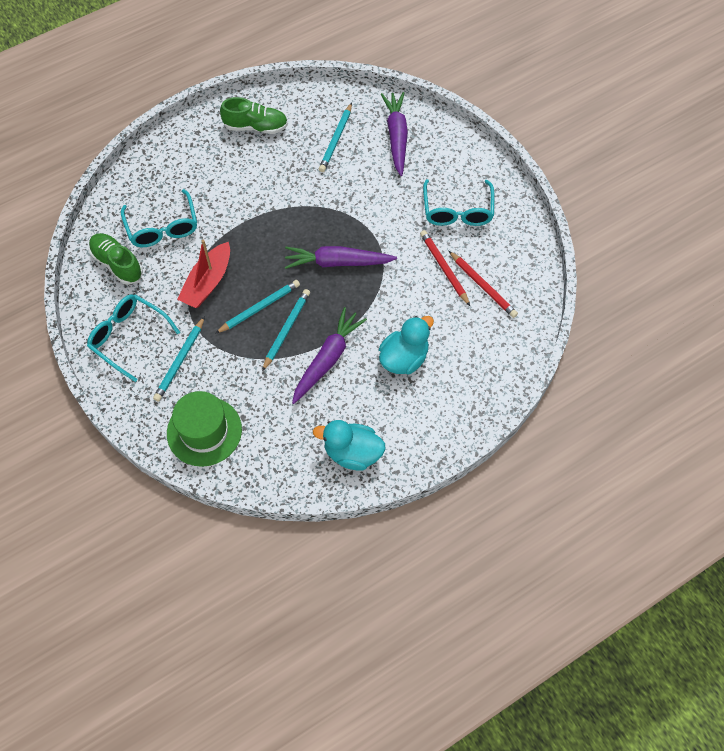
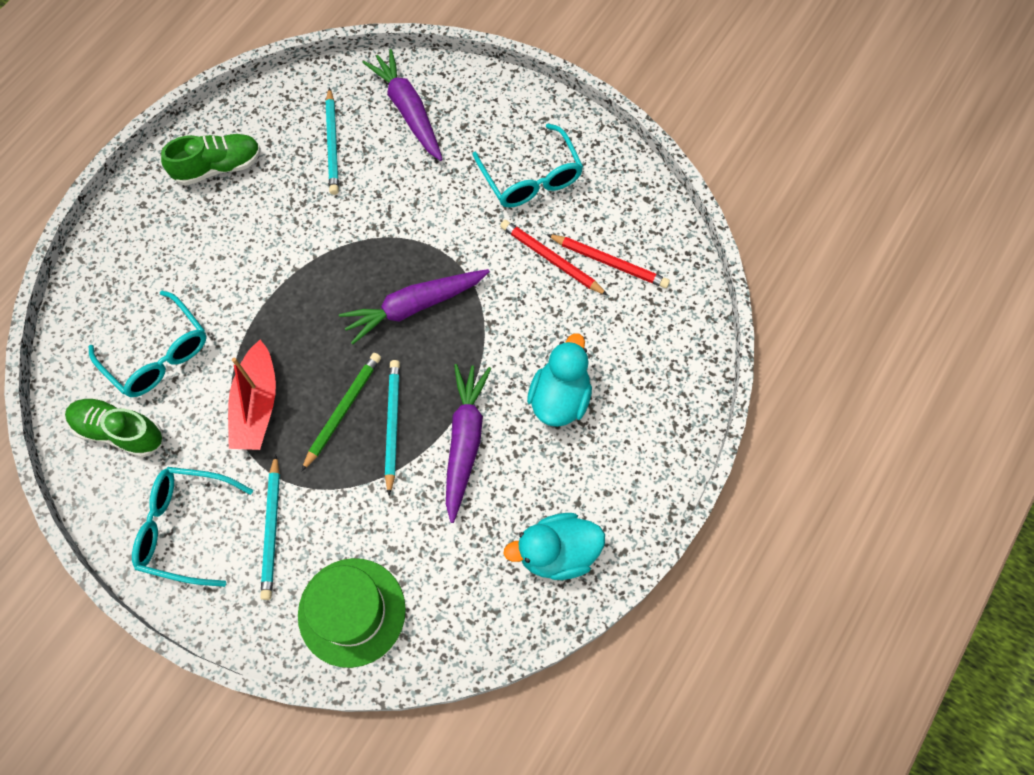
camera: 25 degrees left, 5 degrees up
(259, 307) = (343, 410): turquoise pencil -> green pencil

